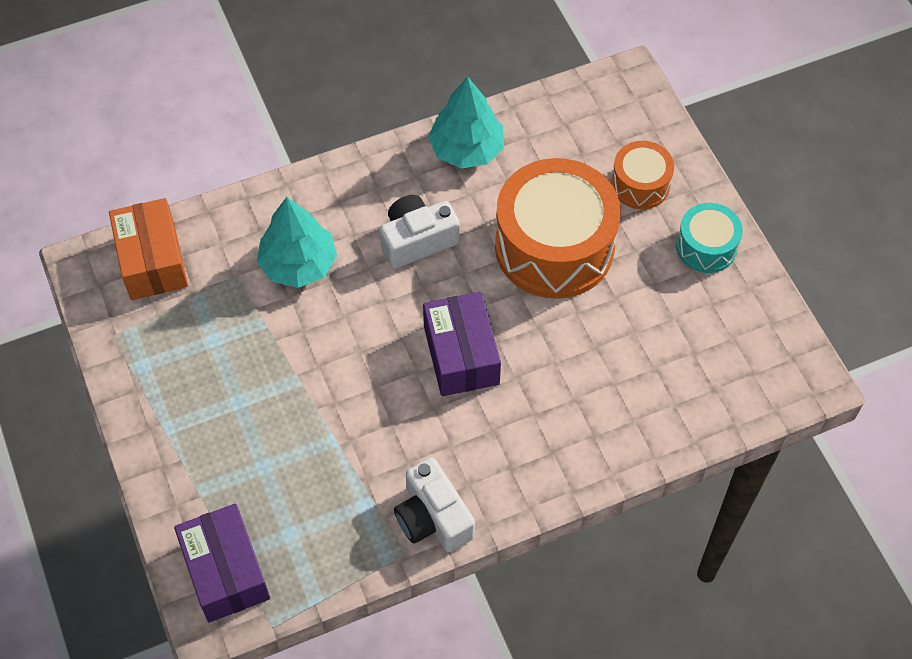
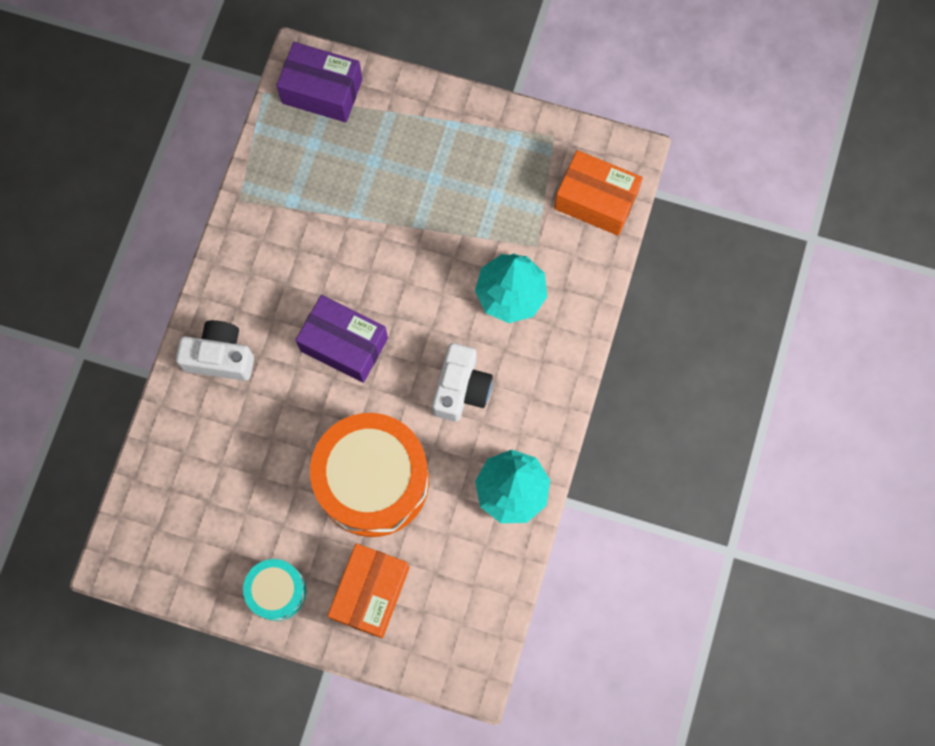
camera: 130 degrees right, 15 degrees up
(433, 518) = (247, 234): white camera -> white camera (220, 357)
(640, 184) = (370, 592): orange drum -> orange box

